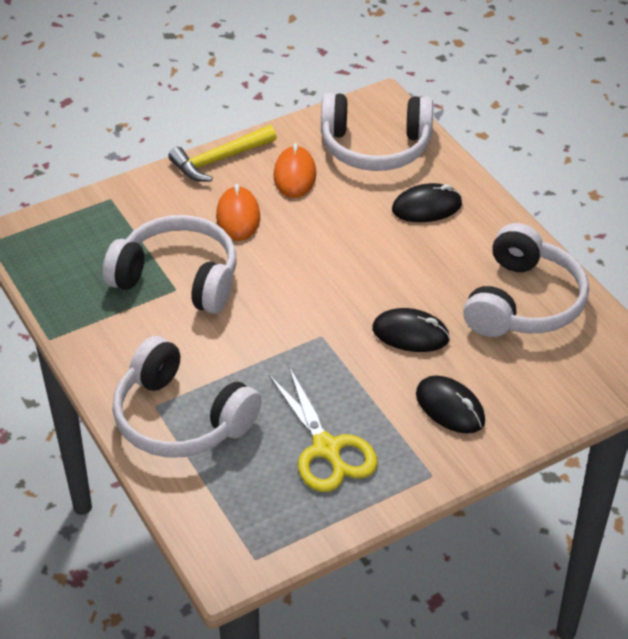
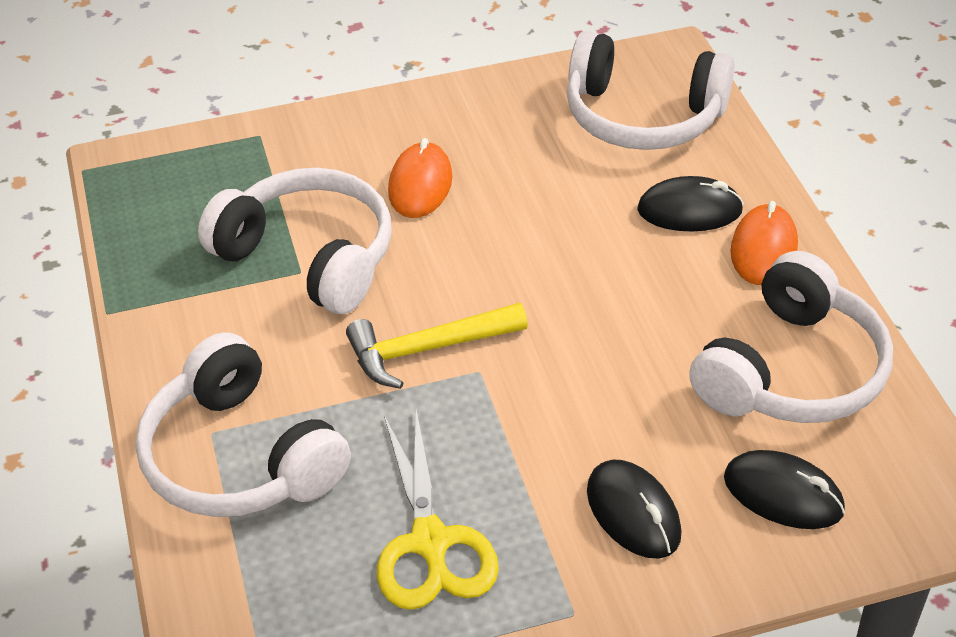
camera: 15 degrees right, 0 degrees up
(219, 160) = (422, 104): yellow hammer -> yellow hammer (427, 349)
(295, 175) = (517, 139): orange mouse -> orange mouse (763, 249)
(410, 334) = (609, 391): black mouse -> black mouse (783, 494)

